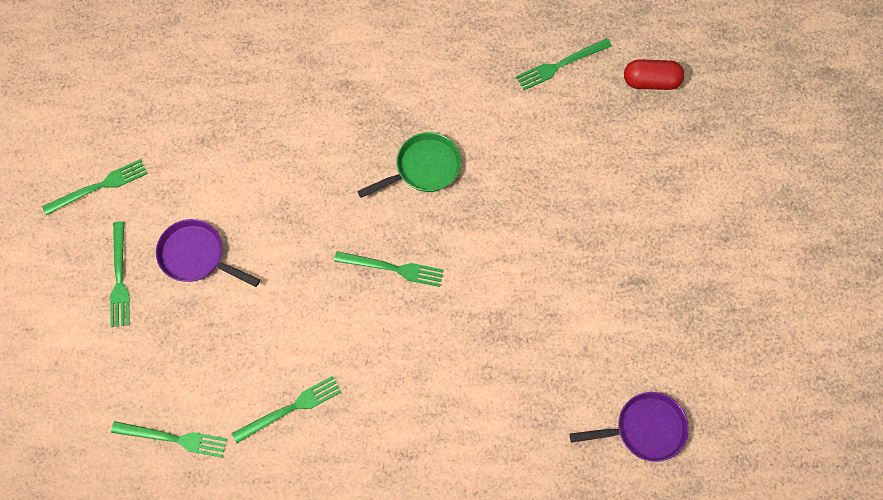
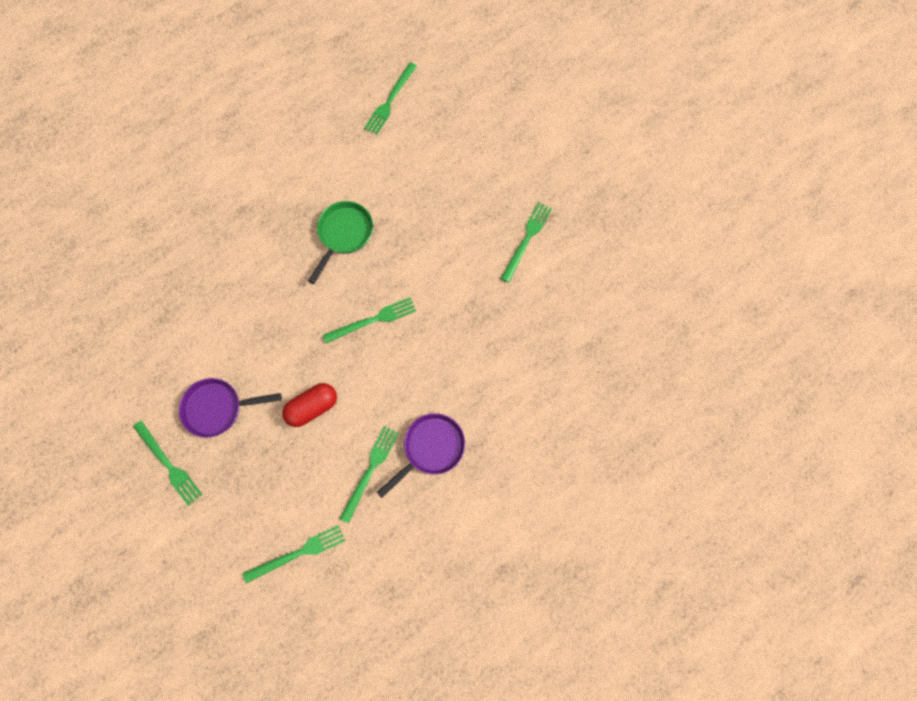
camera: 35 degrees left, 5 degrees up
(99, 186) = (101, 407): green fork -> green fork (526, 239)
(645, 429) = (625, 314): purple pan -> purple pan (431, 448)
(651, 81) = (461, 74): red capsule -> red capsule (312, 407)

